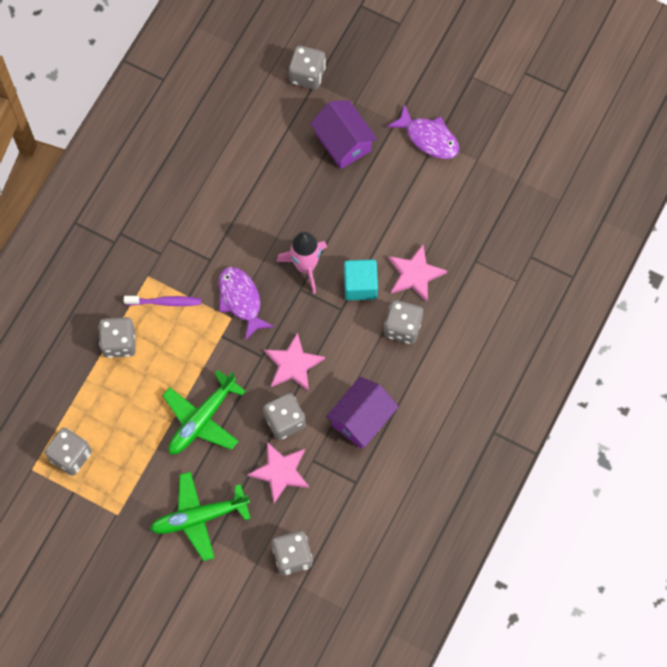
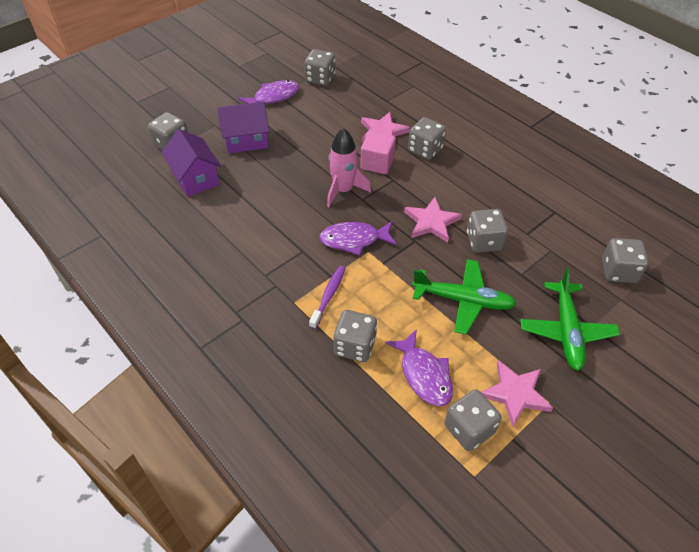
camera: 70 degrees left, 20 degrees down
(110, 407) = (424, 375): none -> purple fish
(202, 419) = (463, 300): green plane -> green plane turned 45 degrees counterclockwise
(280, 472) = (533, 258): pink star -> pink star (515, 393)
(360, 285) = (377, 163): turquoise cube -> pink cube
(361, 419) = (498, 193): purple house -> purple house (195, 178)
(485, 174) = (320, 79): none -> grey dice

